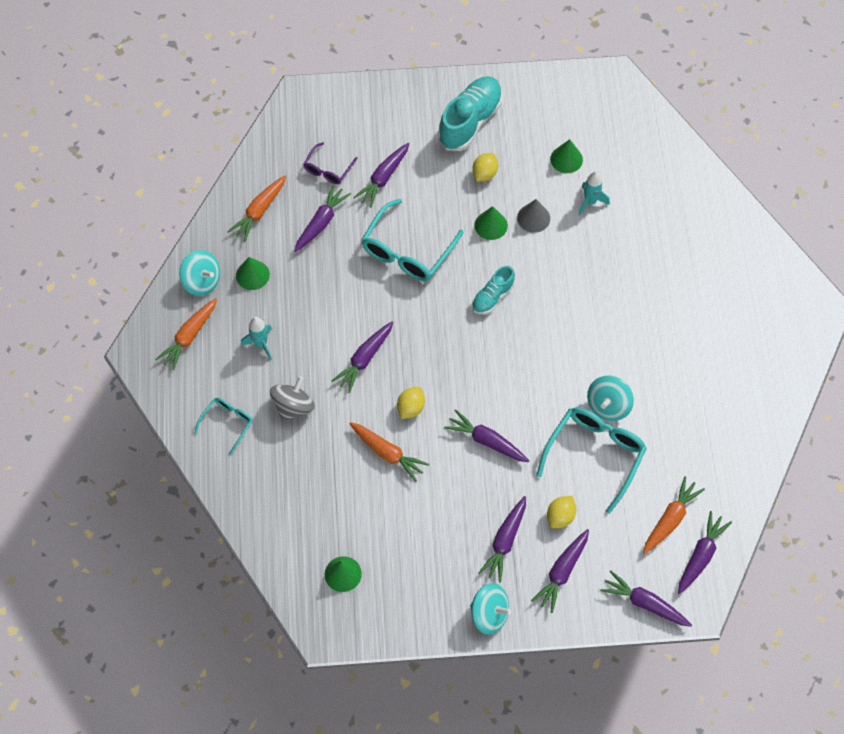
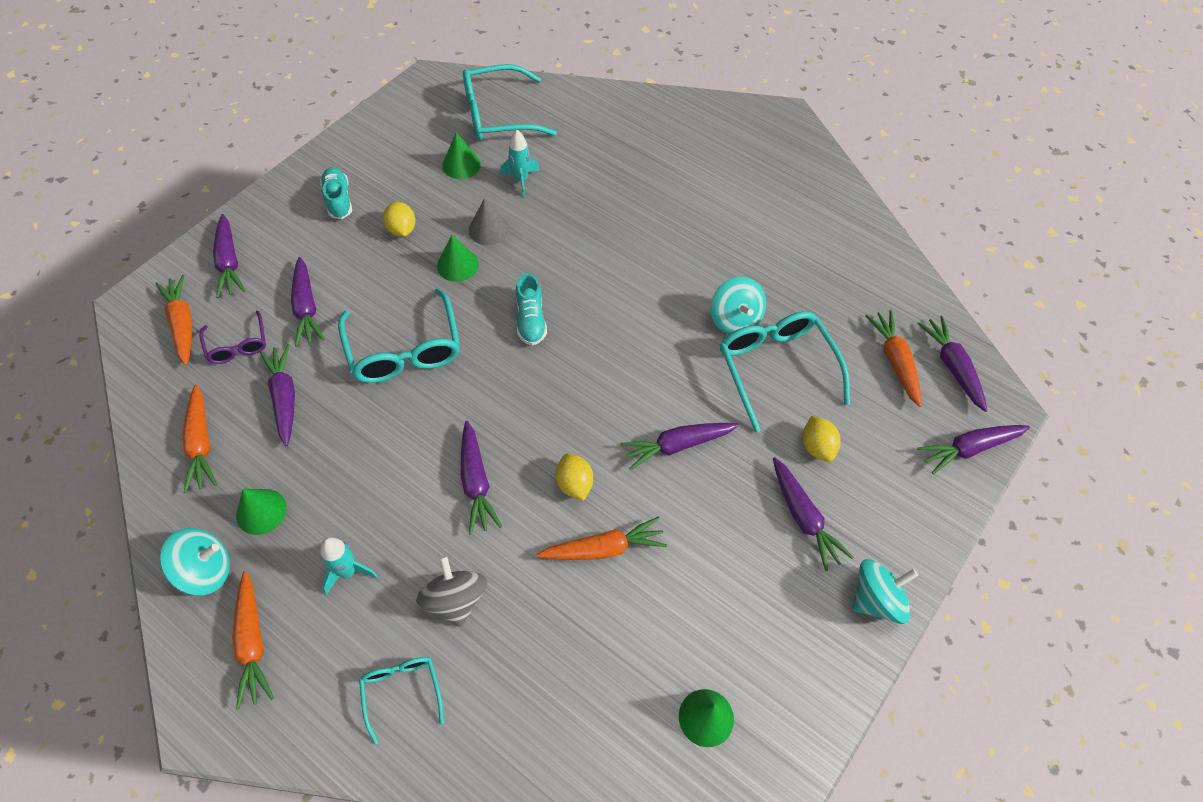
camera: 50 degrees left, 5 degrees down
(313, 131) = (183, 324): none -> orange carrot
(470, 121) = (338, 200): turquoise shoe -> turquoise shoe, size x0.56
(562, 572) = (880, 493): purple carrot -> purple carrot (229, 262)
(629, 142) = (498, 115): none -> turquoise glasses

